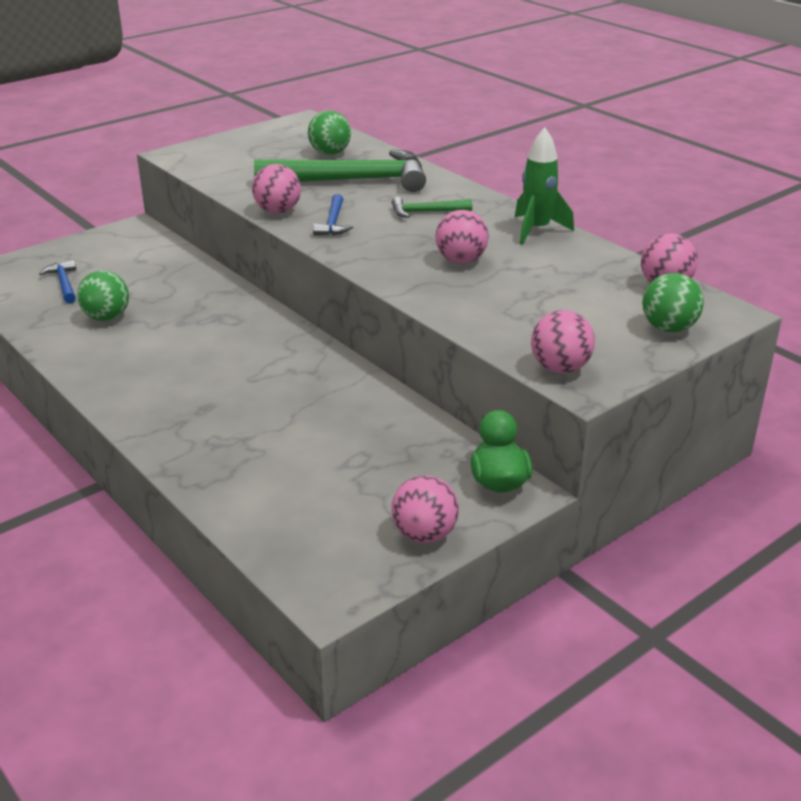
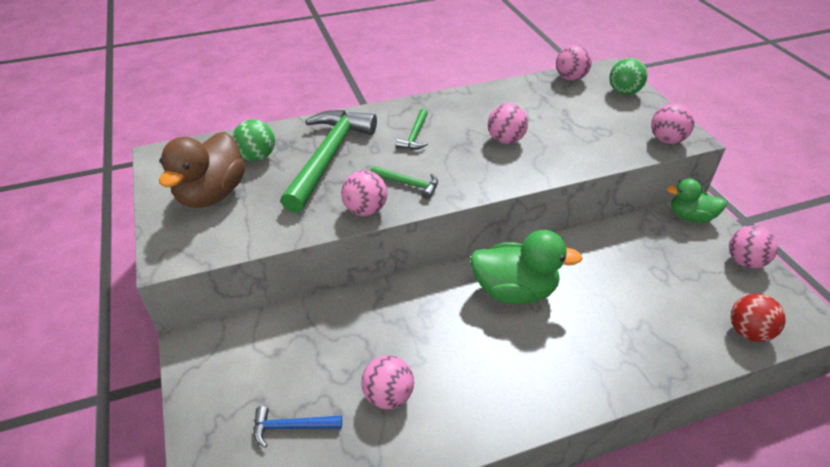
camera: 70 degrees left, 10 degrees up
(107, 317) = (388, 396): green ball -> pink ball
(262, 149) = (211, 194): none -> brown duck
(271, 361) = (514, 291): none -> green duck
(278, 535) = (748, 332): none -> red ball
(333, 223) = (408, 184): blue hammer -> green hammer
(537, 230) = (472, 99): green rocket -> none

